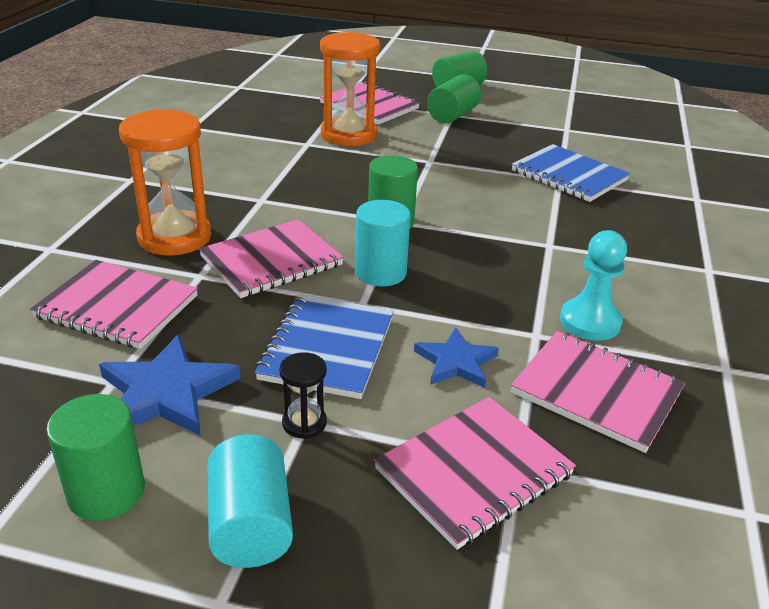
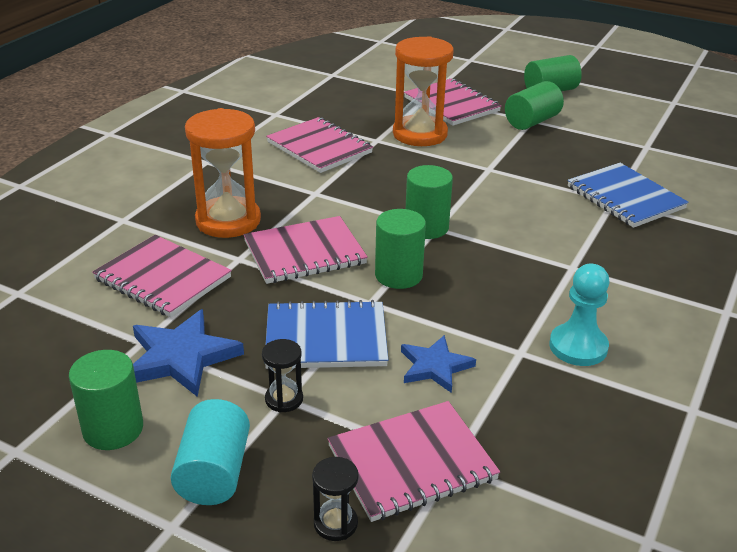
camera: 15 degrees right, 0 degrees up
(327, 348) = (326, 338): blue notebook -> blue notebook turned 60 degrees clockwise
(380, 272) = (398, 275): turquoise cylinder -> green cylinder
(416, 559) = (335, 523): none -> black hourglass
(596, 392) = (553, 412): pink notebook -> pink notebook (319, 147)

